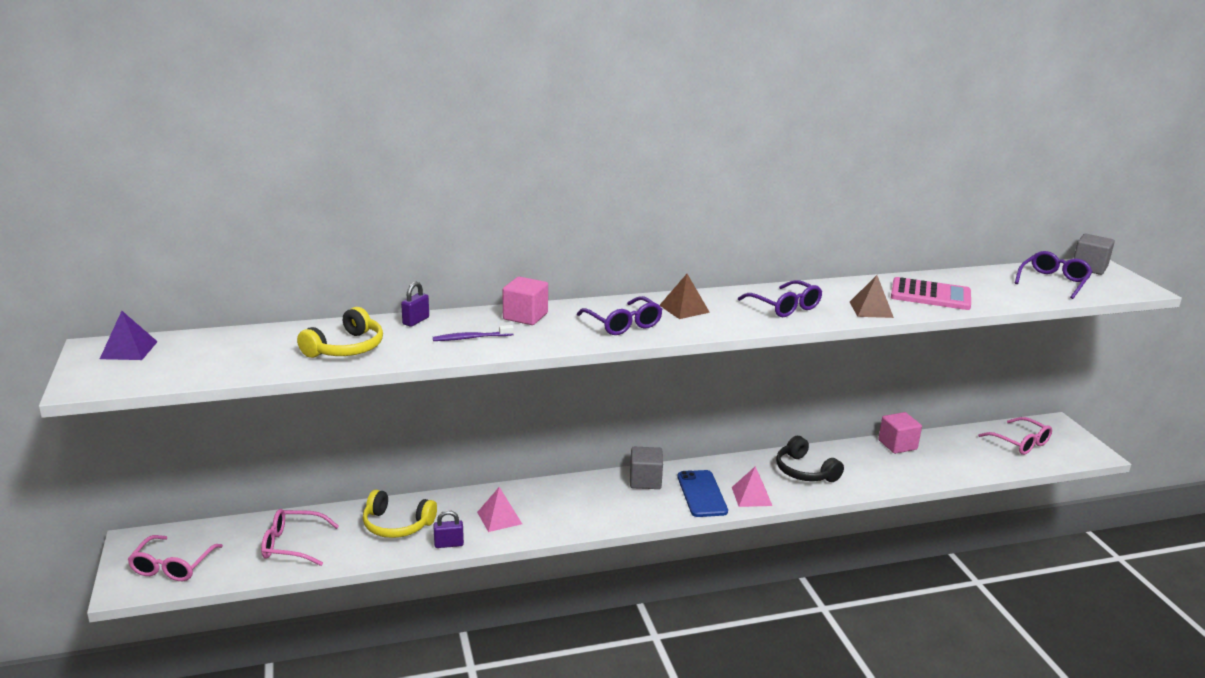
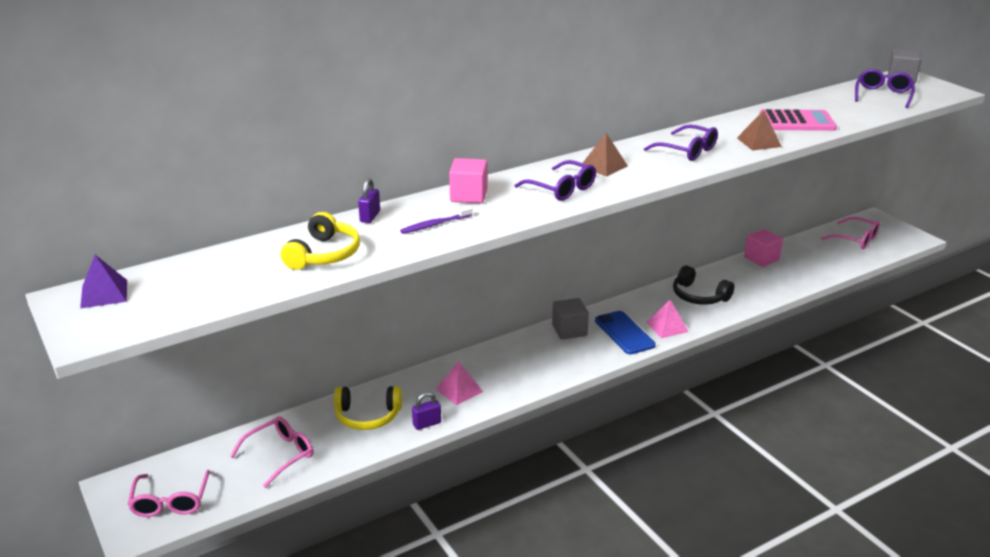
camera: 15 degrees left, 5 degrees up
(293, 545) = (279, 455): pink glasses -> pink glasses turned 150 degrees clockwise

